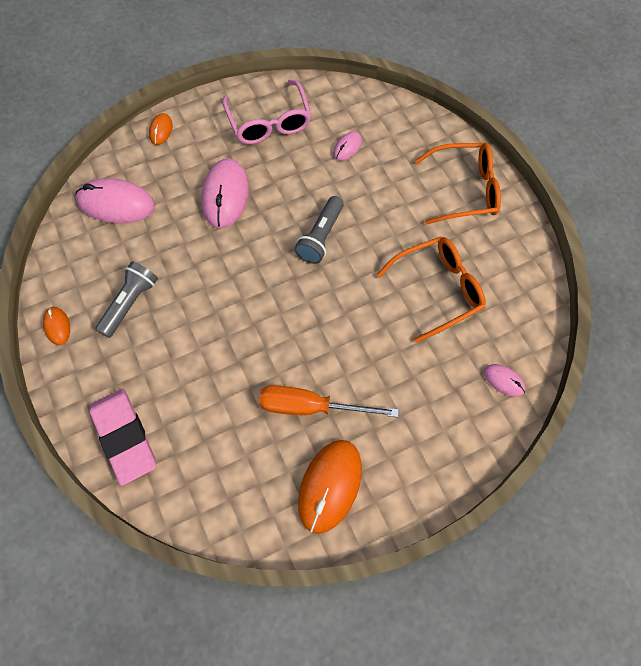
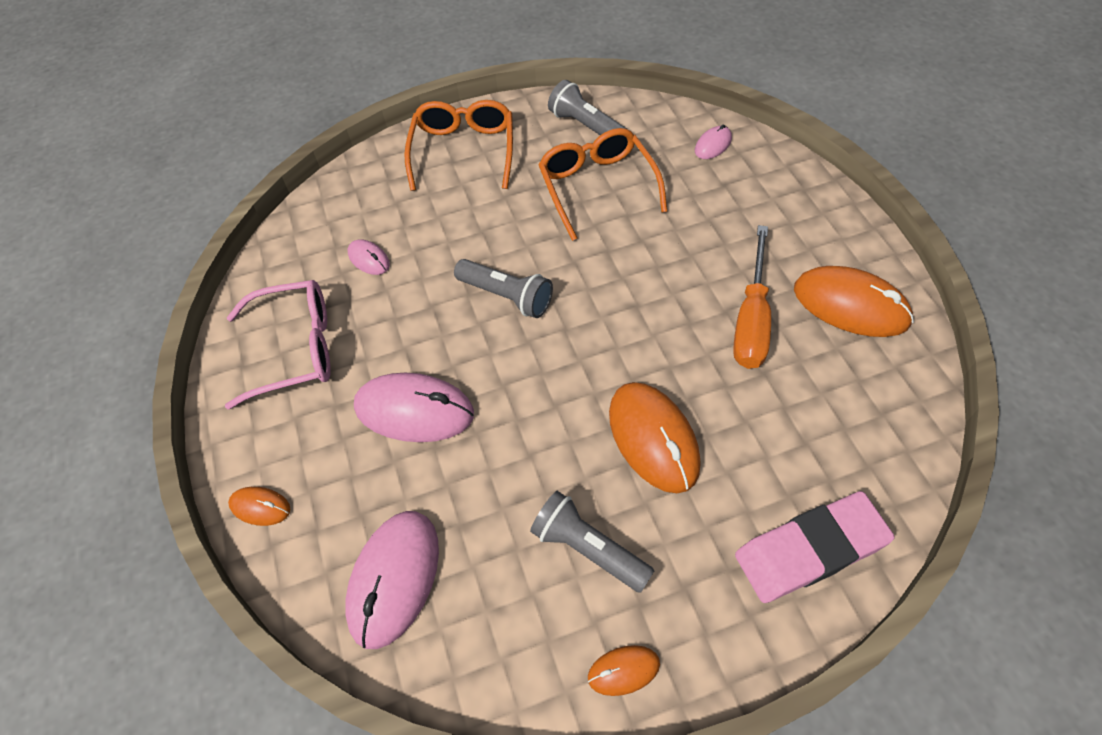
camera: 80 degrees left, 10 degrees down
(206, 338) = (653, 438): none -> orange mouse
(509, 276) = (586, 126): none -> grey flashlight

